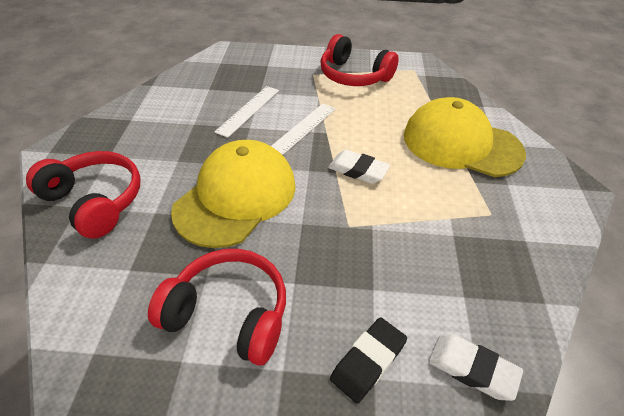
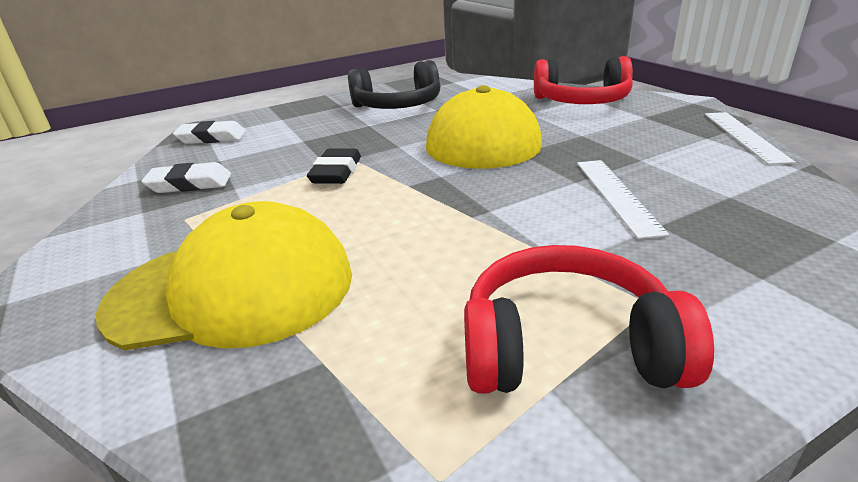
camera: 150 degrees right, 15 degrees down
(229, 314) = (398, 106): red headphones -> black headphones
(303, 129) = (508, 206): white ruler -> white ruler (744, 136)
(358, 170) = (381, 195): white eraser -> white eraser (190, 184)
(368, 361) = (288, 120): black eraser -> black eraser (336, 172)

